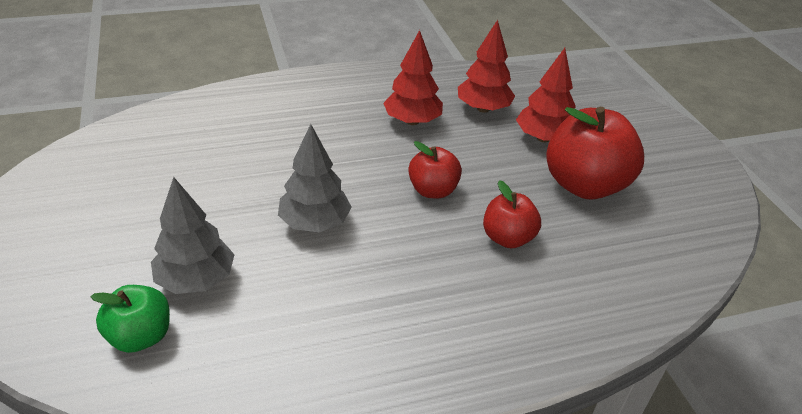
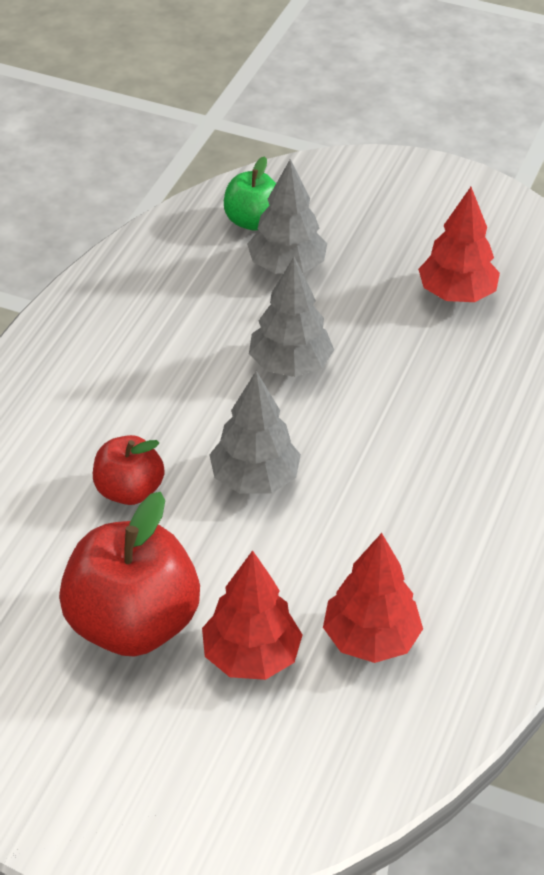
camera: 130 degrees right, 5 degrees up
(412, 121) = (402, 542): red tree -> red tree (456, 294)
(433, 190) = (255, 479): red apple -> grey tree

